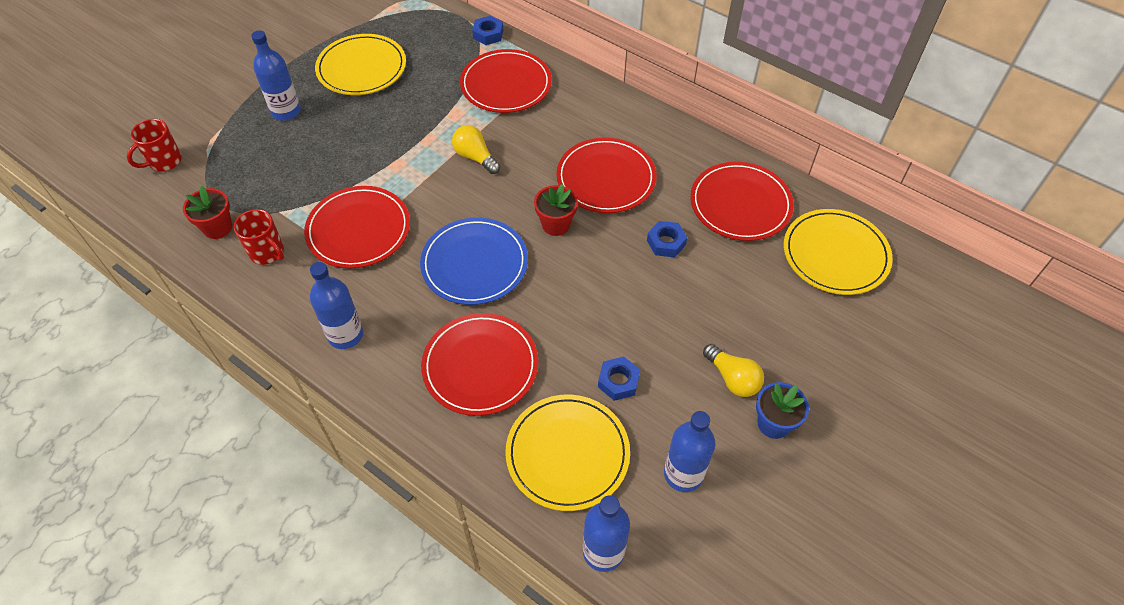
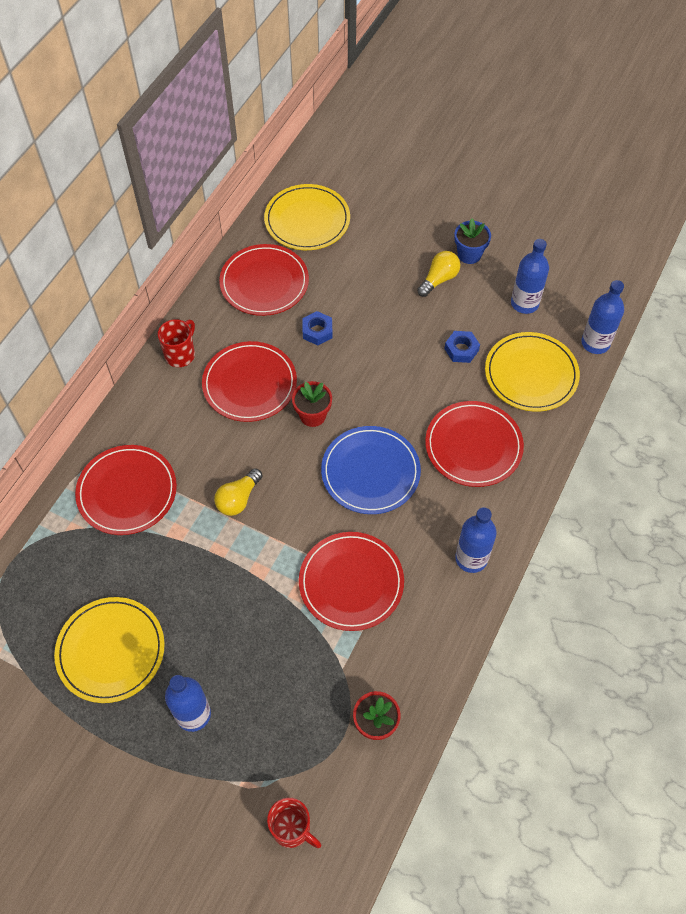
camera: 100 degrees left, 5 degrees up
(267, 252) = (396, 660): red mug -> red mug (180, 354)
(488, 34) = (43, 526): blue nut -> none

